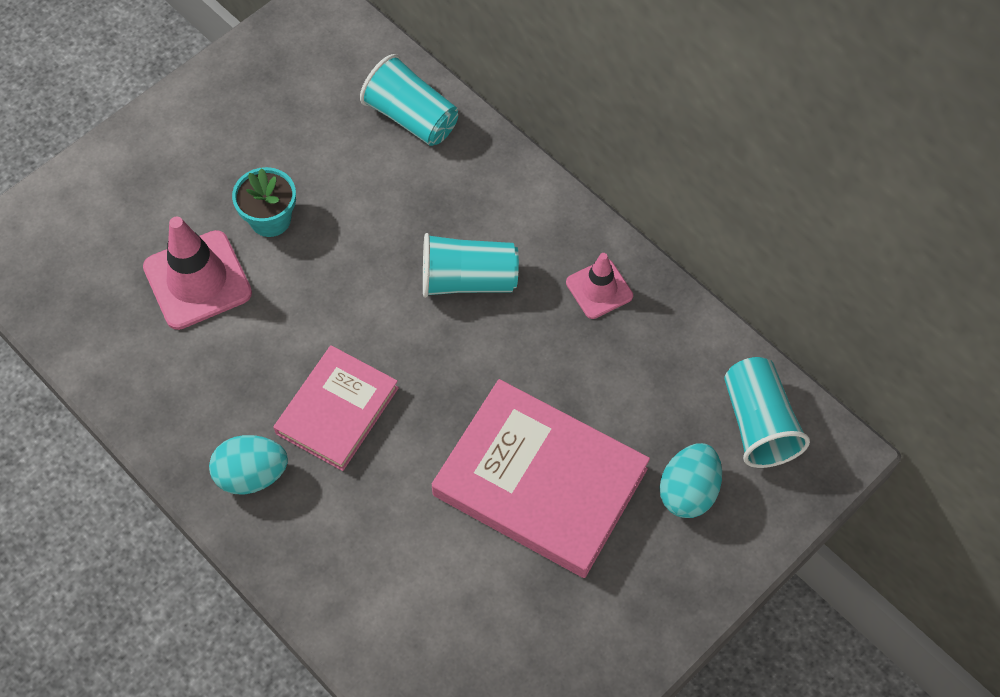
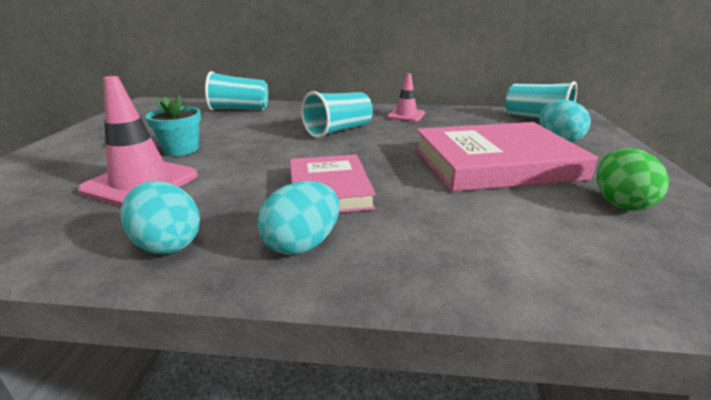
camera: 40 degrees left, 35 degrees down
(168, 404) = (167, 244): none -> turquoise egg
(551, 622) = (620, 203): none -> green egg

